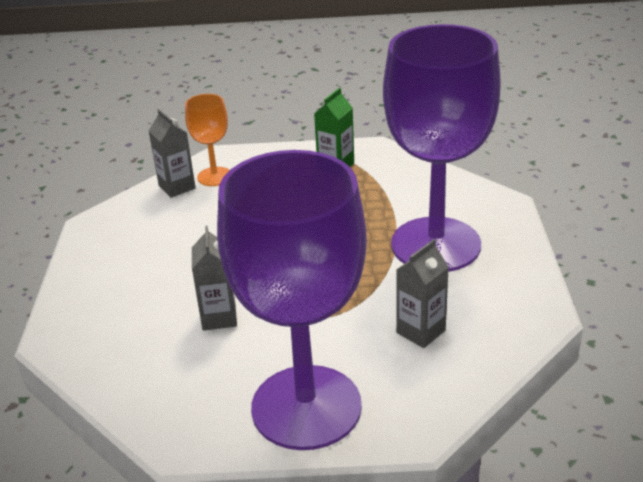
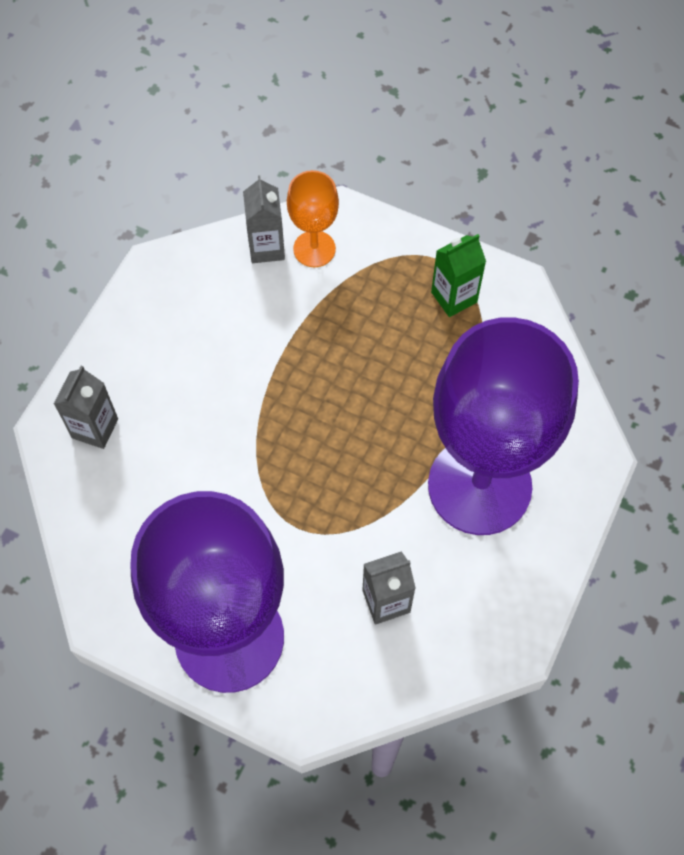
camera: 25 degrees right, 30 degrees up
(219, 317) = (211, 478): grey carton -> grey carton (95, 428)

